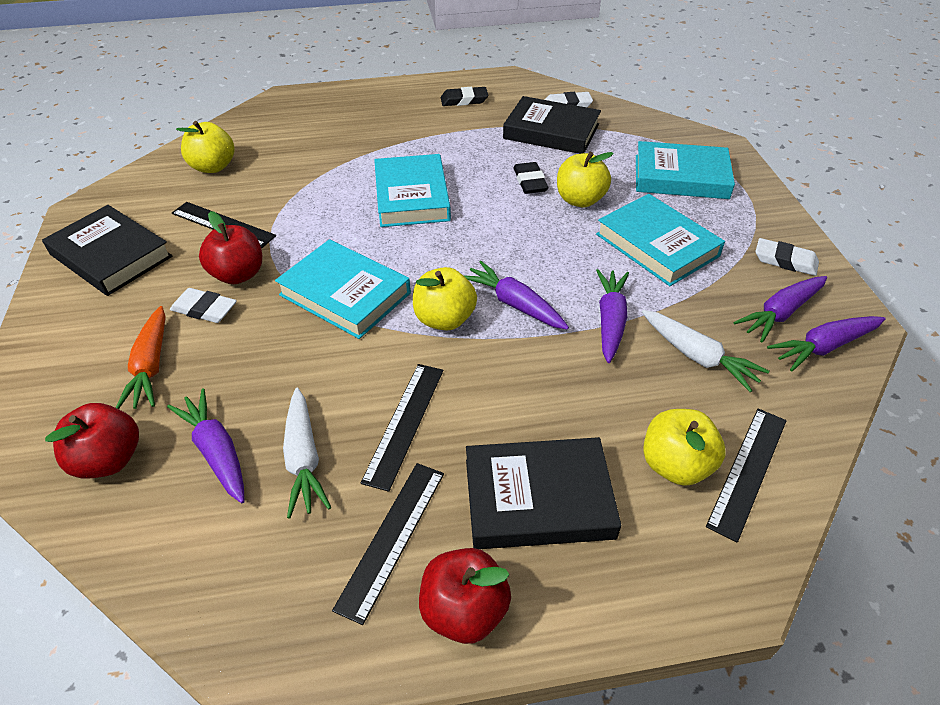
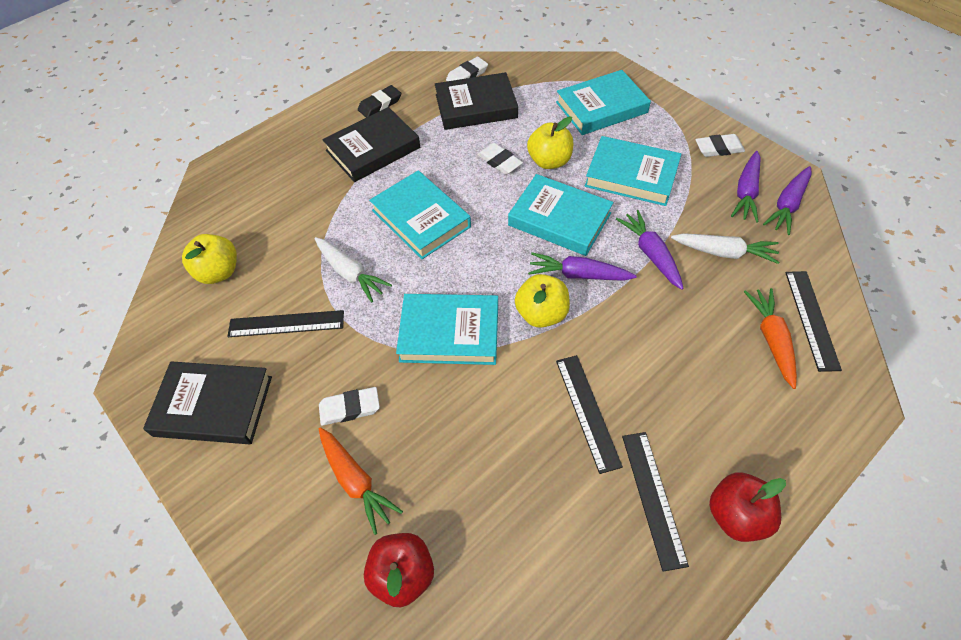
camera: 30 degrees left, 10 degrees up
(216, 451) = (477, 515): purple carrot -> none
(238, 274) = (347, 362): red apple -> none
(304, 459) = (545, 481): white carrot -> white carrot (350, 273)
(530, 181) = (499, 161): black eraser -> white eraser
(538, 498) = (715, 412): black book -> black book (373, 149)
(542, 250) = (559, 219): none -> turquoise book
(675, 465) = (771, 339): yellow apple -> orange carrot

